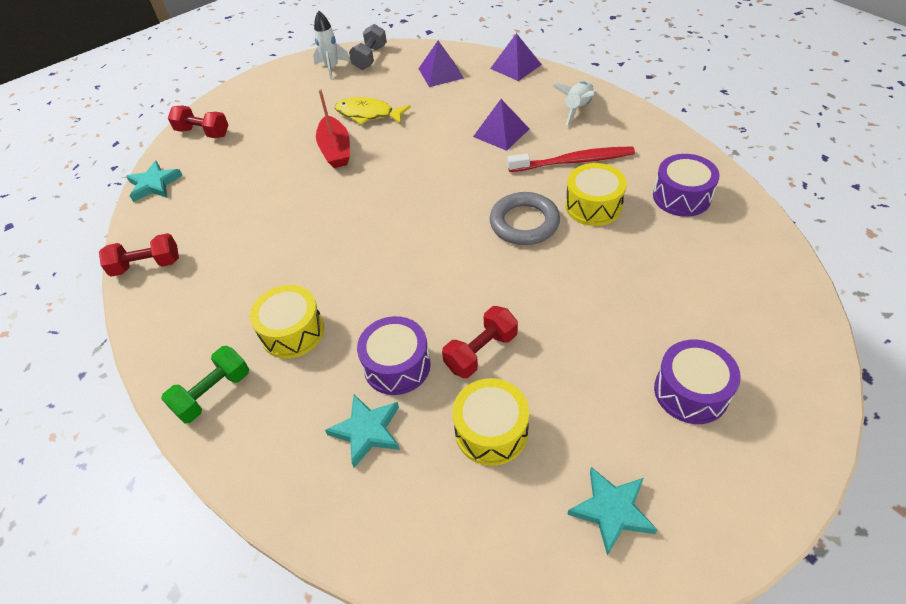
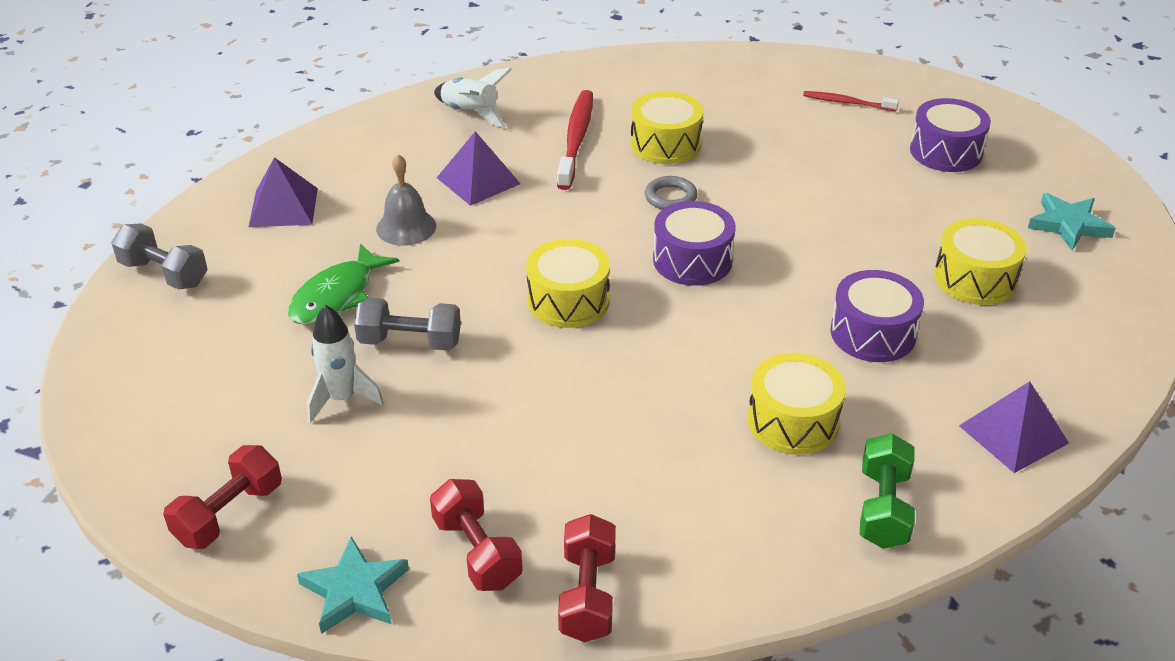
camera: 80 degrees left, 10 degrees down
(213, 393) = (883, 508): green dumbbell -> green dumbbell turned 45 degrees clockwise
(332, 68) = (154, 322): white rocket -> white rocket (341, 399)
(335, 150) = (410, 342): red boat -> grey dumbbell
(367, 431) = (963, 369): turquoise star -> none
(368, 114) = (337, 296): yellow fish -> green fish
(390, 201) = (568, 300): none -> yellow drum
(440, 119) = (406, 227): none -> grey bell
(481, 352) = (867, 267): red dumbbell -> red dumbbell (477, 552)
(516, 66) = (328, 139): purple pyramid -> purple pyramid (1013, 434)
(524, 223) = (670, 197): grey ring -> grey ring, size x0.58
(681, 197) = (679, 87): purple drum -> purple drum (692, 260)
(731, 305) = (847, 102): none -> red toothbrush

